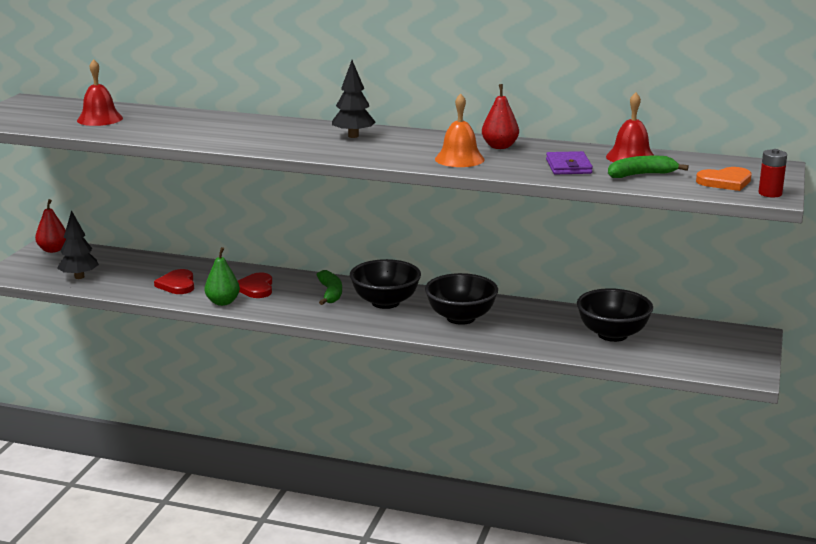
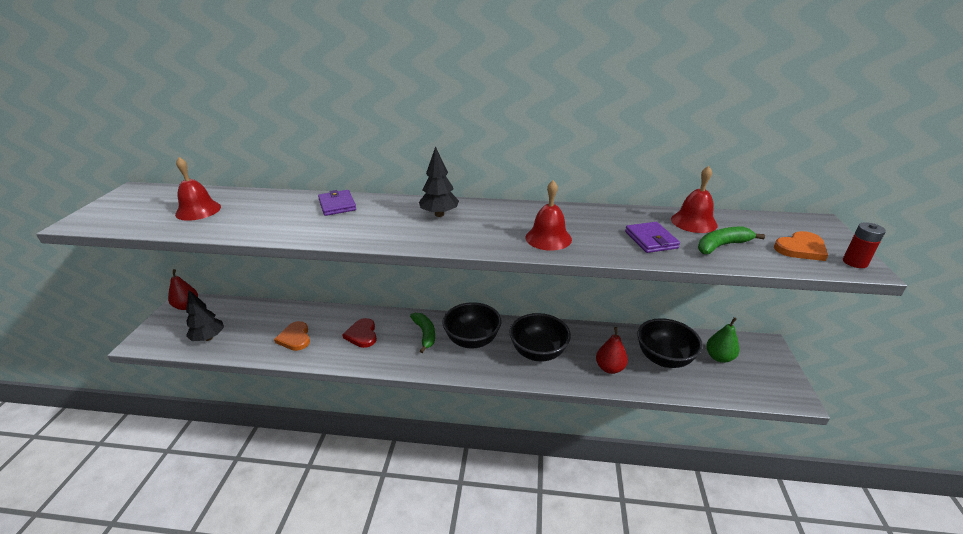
camera: 10 degrees left, 10 degrees up
(177, 284) = (295, 338): red heart -> orange heart
(223, 302) = (336, 357): green pear -> green pear (719, 357)
(245, 123) = (337, 205): none -> purple wallet
(459, 159) = (548, 238): orange bell -> red bell
(500, 146) = (574, 217): red pear -> red pear (609, 368)

